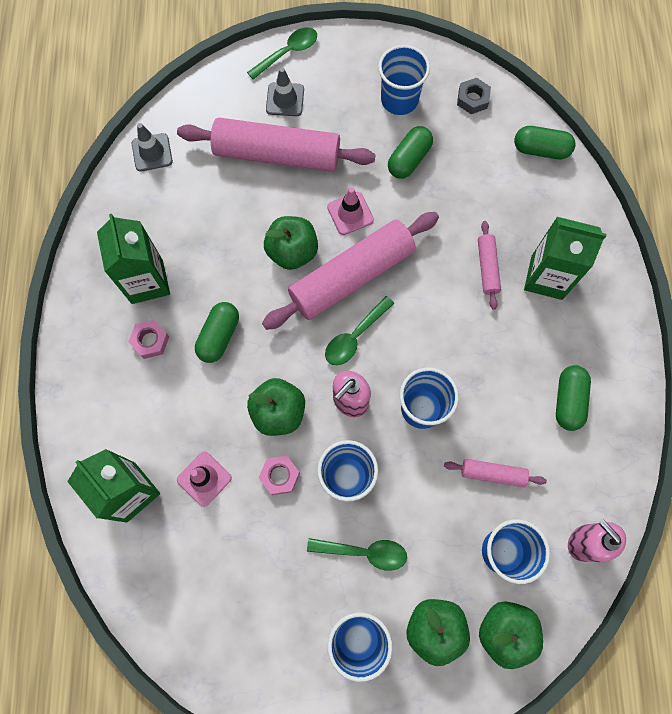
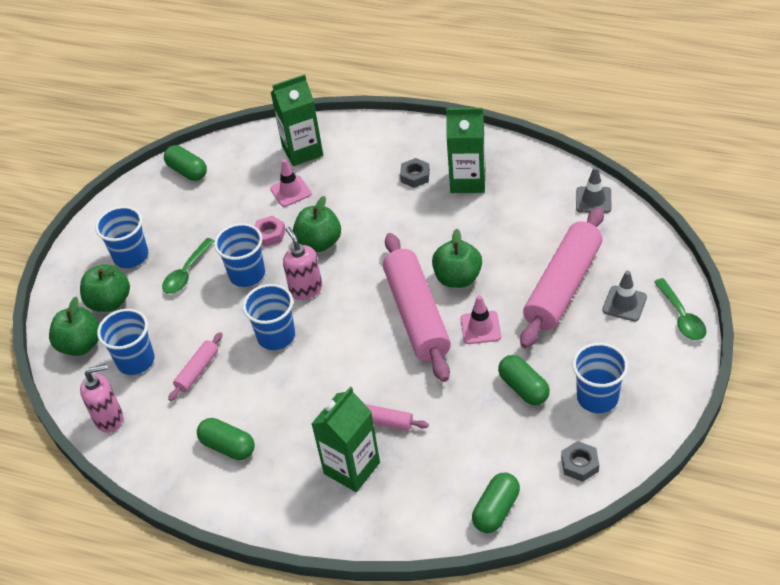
camera: 115 degrees right, 25 degrees down
(150, 341) = (415, 176): pink nut -> grey nut
(219, 336) = (400, 217): green capsule -> green capsule (187, 171)
(354, 337) = (360, 305): green spoon -> none

